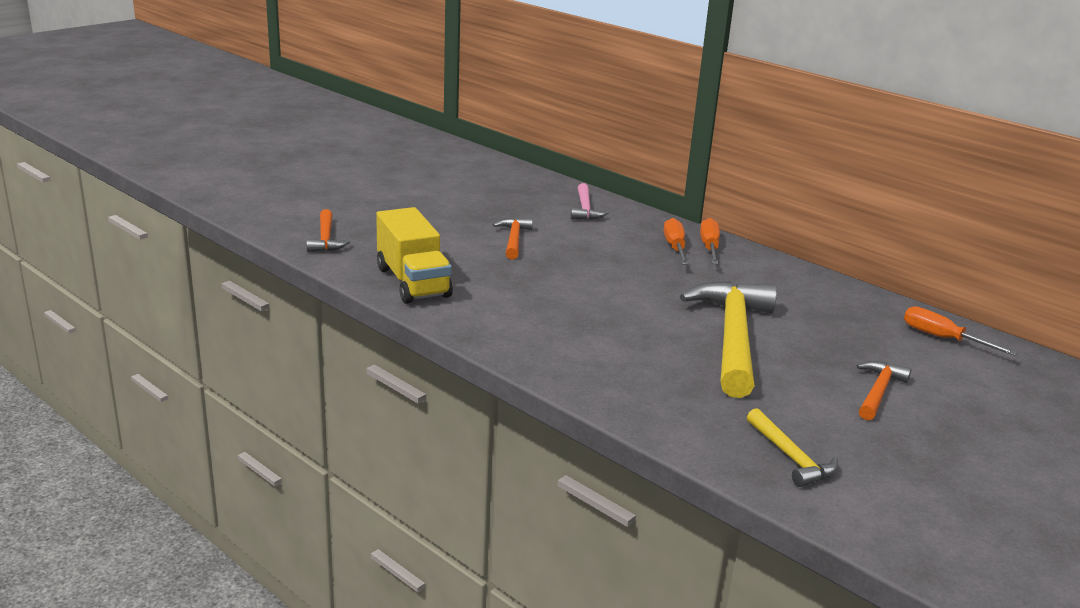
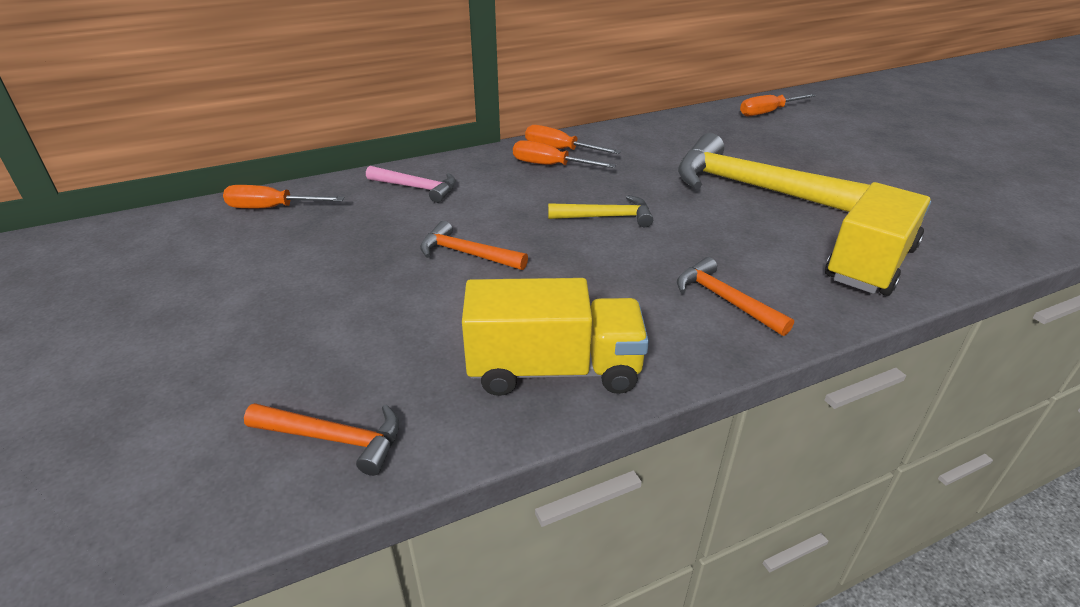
camera: 65 degrees left, 10 degrees up
(514, 176) = (272, 208): none -> orange screwdriver
(641, 390) = (870, 263): none -> yellow truck
(791, 457) = (982, 222): yellow hammer -> yellow hammer (606, 217)
(878, 391) = (858, 157): orange hammer -> orange hammer (725, 299)

